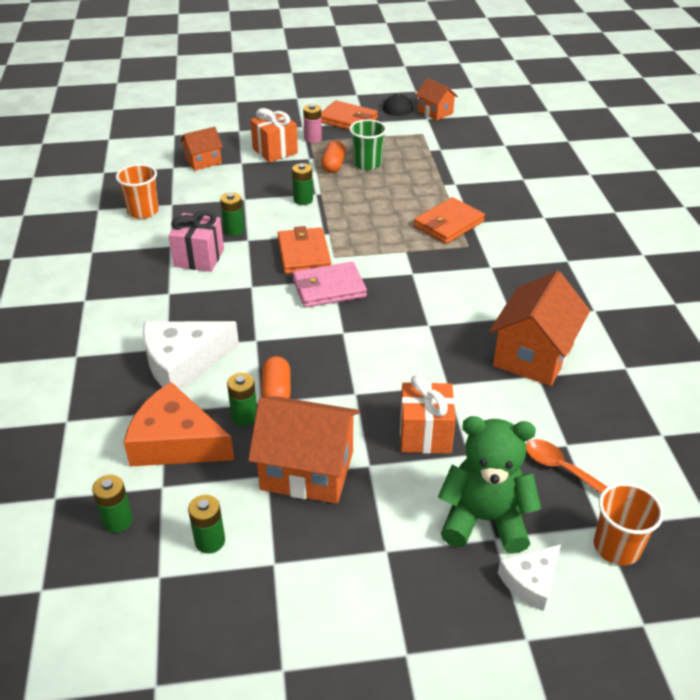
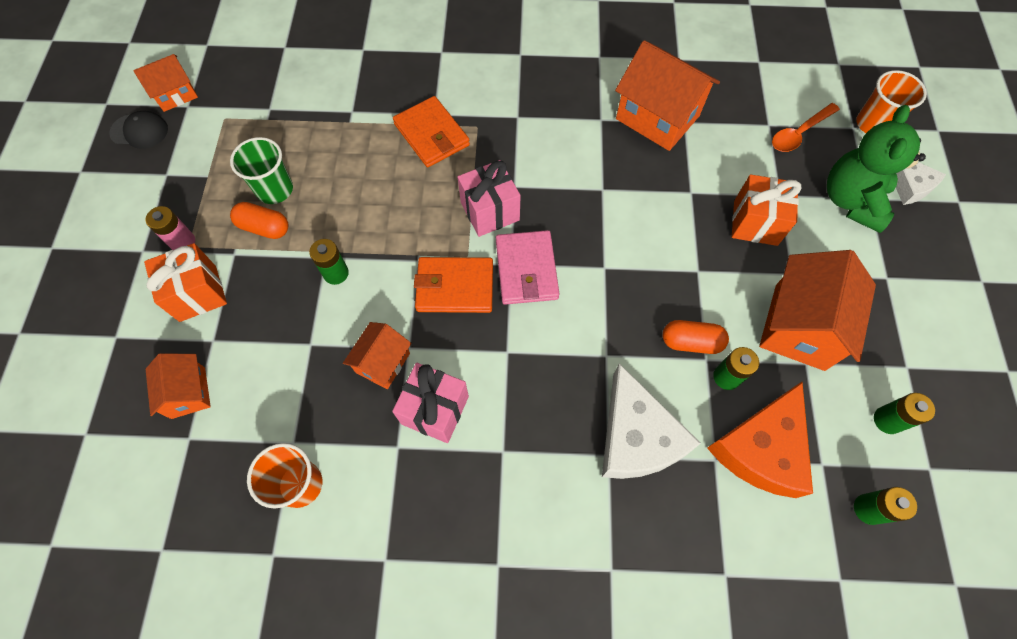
camera: 80 degrees left, 25 degrees up
(234, 230) = (383, 362): green battery -> orange house
(347, 120) = (150, 193): orange wallet -> none
(381, 263) = (490, 211): none -> pink gift

